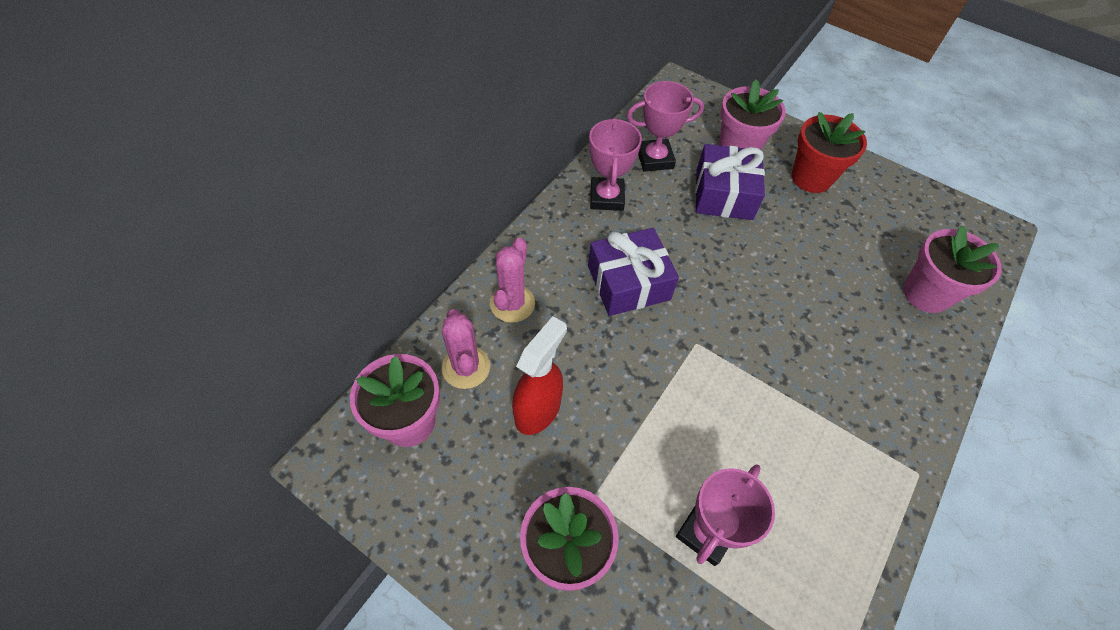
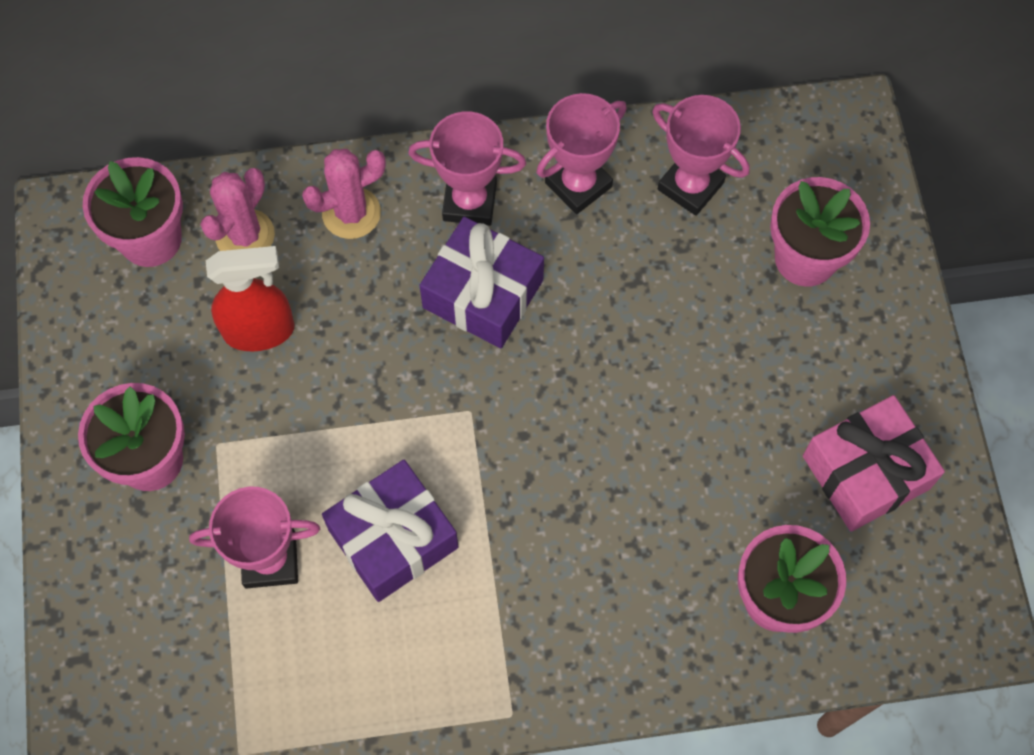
camera: 50 degrees right, 10 degrees up
(566, 247) = (469, 202): none -> pink trophy
(724, 194) = (711, 294): purple gift -> purple gift (393, 538)
(811, 178) = (843, 368): red flower pot -> none
(877, 210) = (865, 472): none -> pink gift

